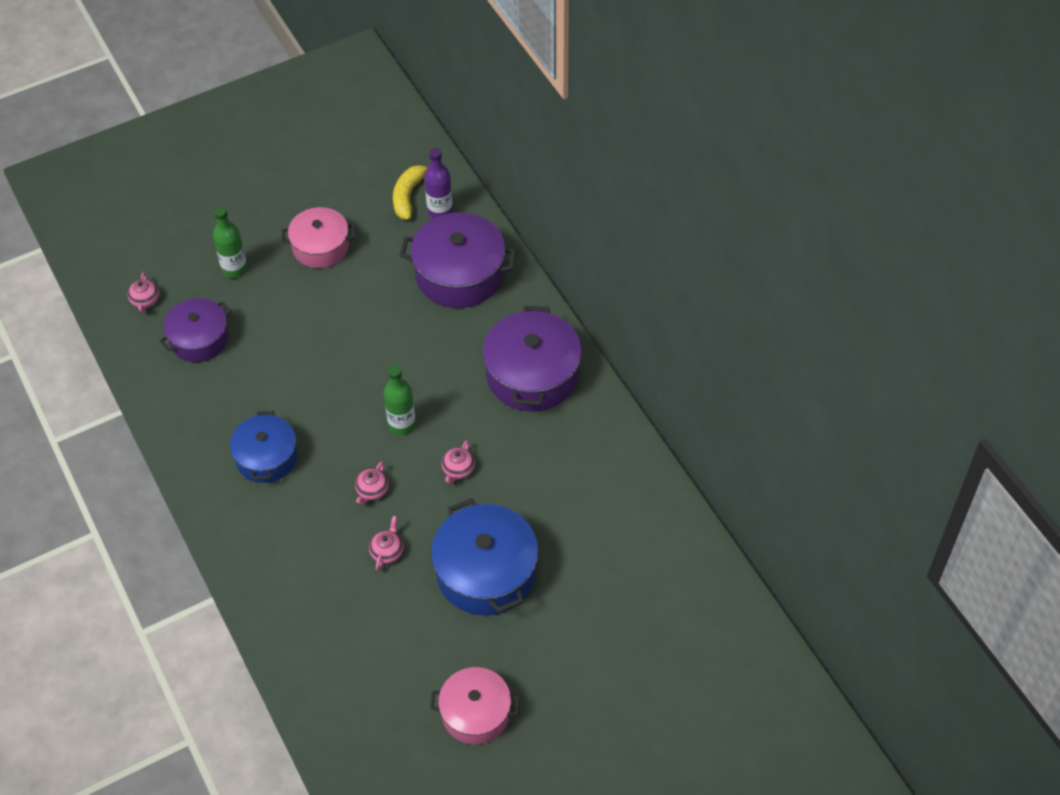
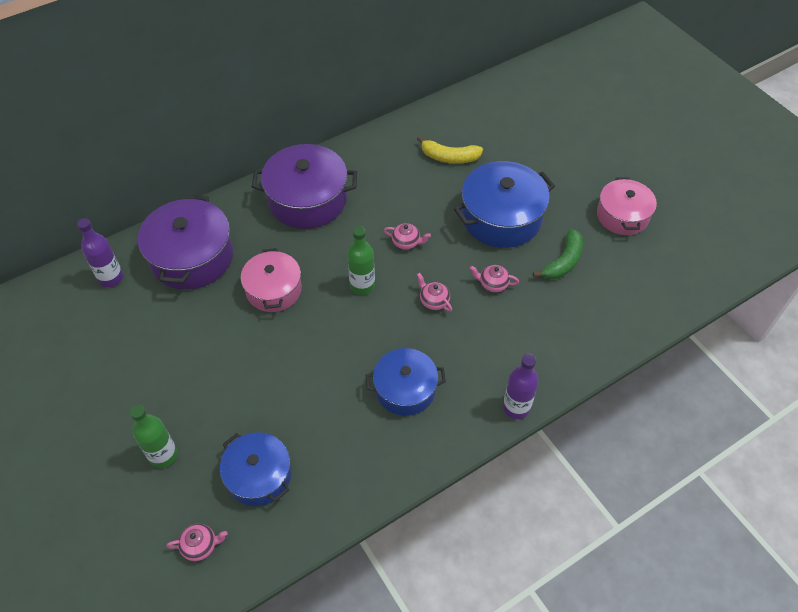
camera: 95 degrees left, 0 degrees up
(199, 339) = (259, 476): purple pot -> blue pot
(227, 554) = (516, 407): none -> purple bottle
(321, 247) = (142, 375): pink pot -> pink pot (274, 290)
(372, 491) = (434, 301): pink teapot -> pink teapot turned 150 degrees counterclockwise
(408, 196) = (85, 306): yellow banana -> yellow banana (449, 157)
(410, 631) = (563, 261): none -> green banana

